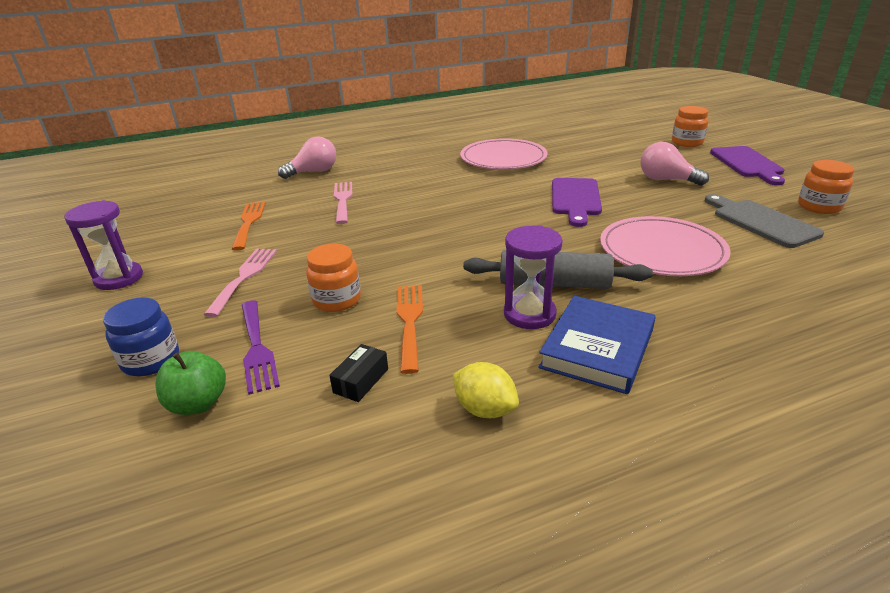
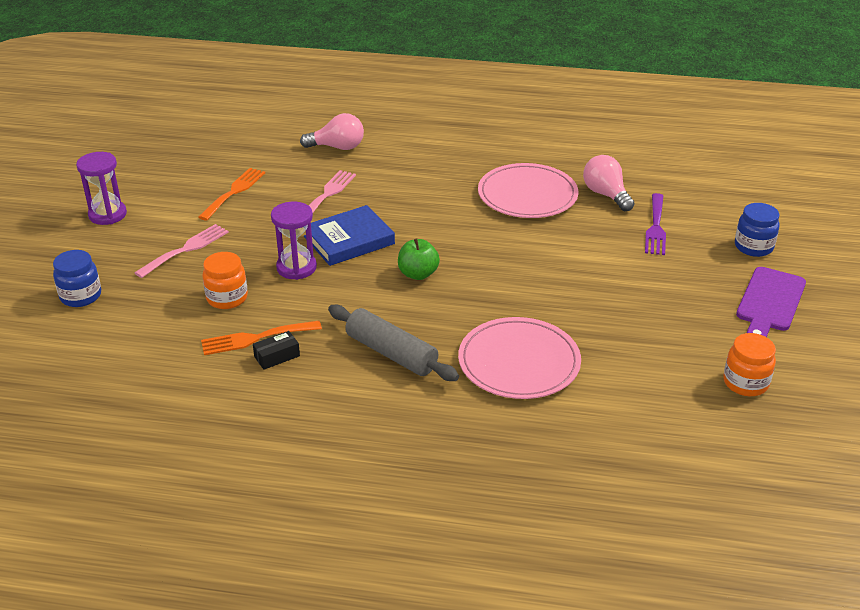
camera: 30 degrees right, 5 degrees up
(198, 403) = (84, 340): green apple -> green apple (418, 274)
(257, 348) = (145, 315): purple fork -> purple fork (656, 227)
(361, 381) = (183, 368): black box -> black box (277, 356)
(409, 321) = (255, 338): orange fork -> orange fork turned 135 degrees counterclockwise
(485, 409) = (232, 422): yellow lemon -> none
(529, 314) = (341, 370): purple hourglass -> purple hourglass (296, 268)
(575, 199) = (525, 275): purple cutting board -> none
(597, 348) = (351, 417): blue book -> blue book (349, 240)
(666, 180) = (647, 288): pink light bulb -> pink light bulb (606, 195)
(687, 143) = (753, 247): orange jar -> blue jar
(761, 222) = (657, 373): grey cutting board -> none

